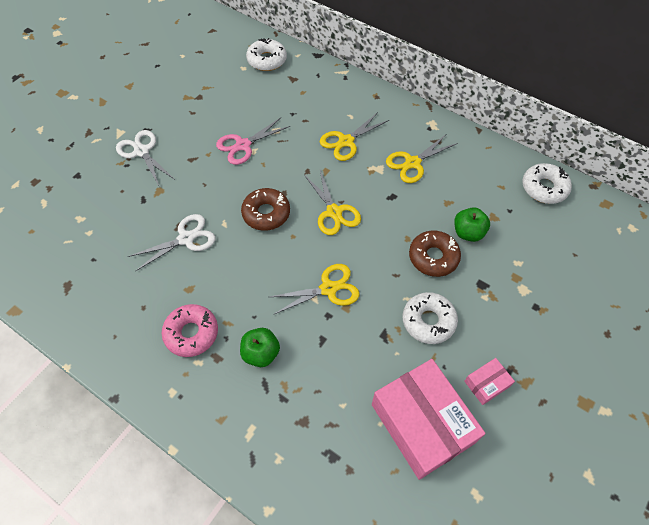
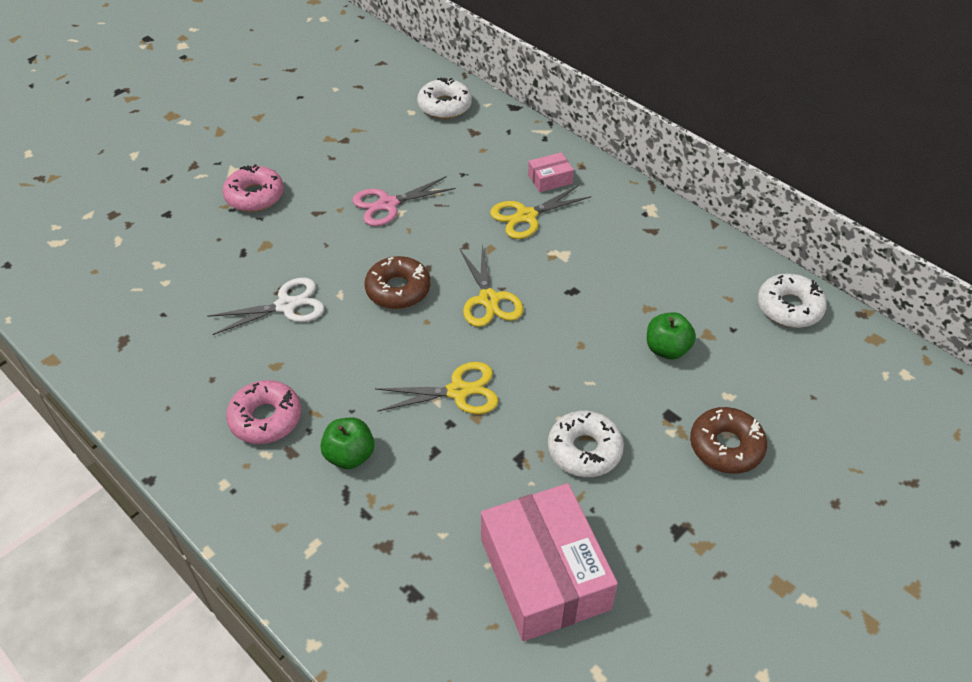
camera: 10 degrees right, 10 degrees down
(141, 151) = (255, 196): white scissors -> pink donut
(412, 163) = (611, 254): yellow scissors -> none
(433, 257) = (611, 373): brown donut -> brown donut (726, 446)
(486, 384) = (646, 539): pink box -> pink box (550, 179)

